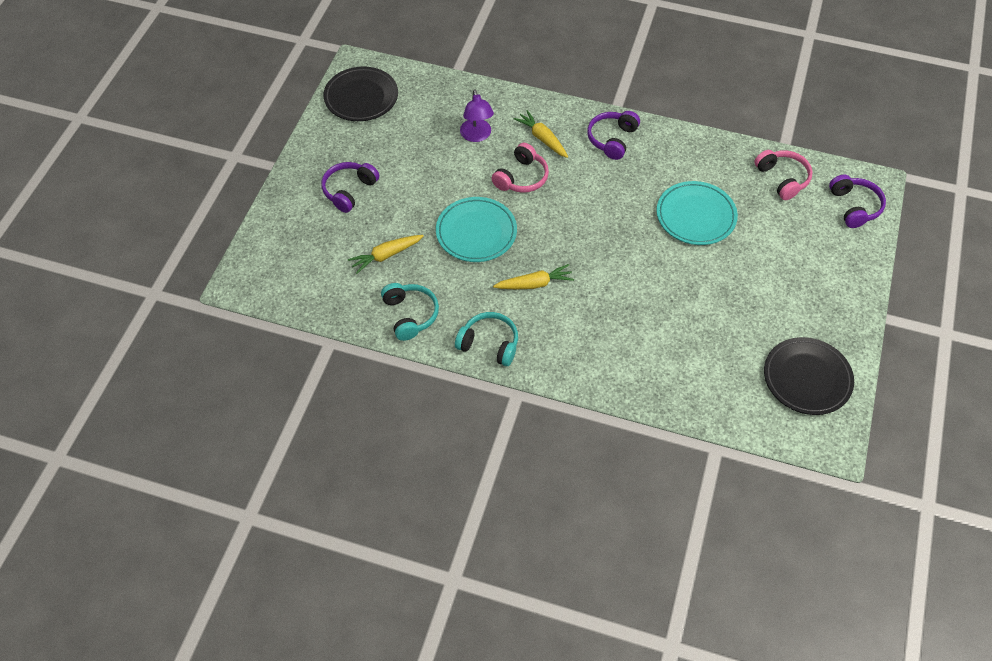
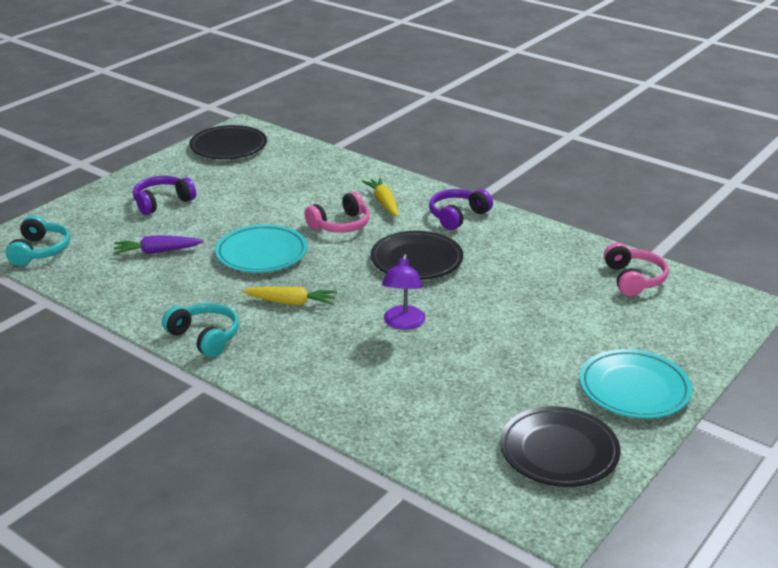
camera: 20 degrees right, 25 degrees down
(386, 256) = (157, 251): yellow carrot -> purple carrot
(410, 315) = (142, 298): turquoise headphones -> turquoise headphones (40, 251)
(477, 136) = (318, 189): purple lamp -> purple lamp (403, 323)
(607, 204) = (416, 260): none -> black plate
(695, 216) = (511, 288): turquoise plate -> turquoise plate (634, 389)
(854, 206) = (710, 317): purple headphones -> none

